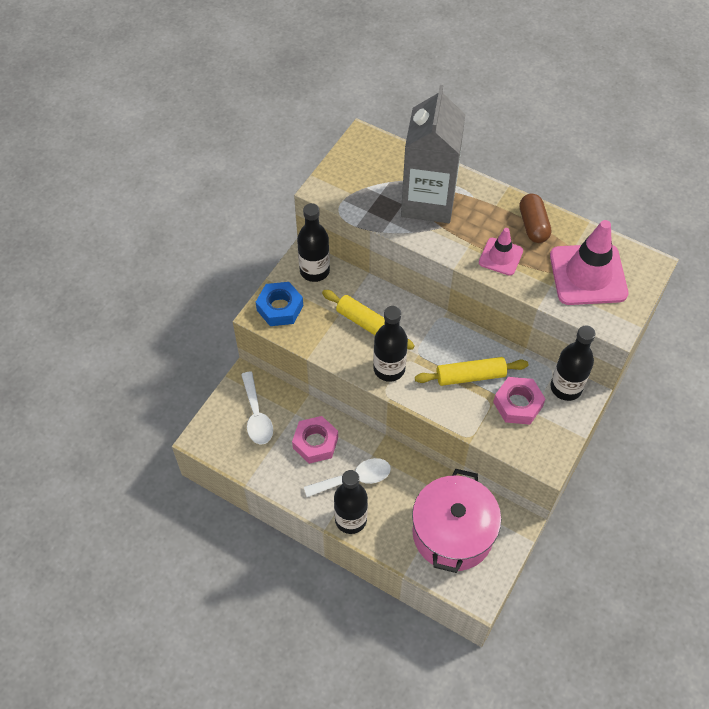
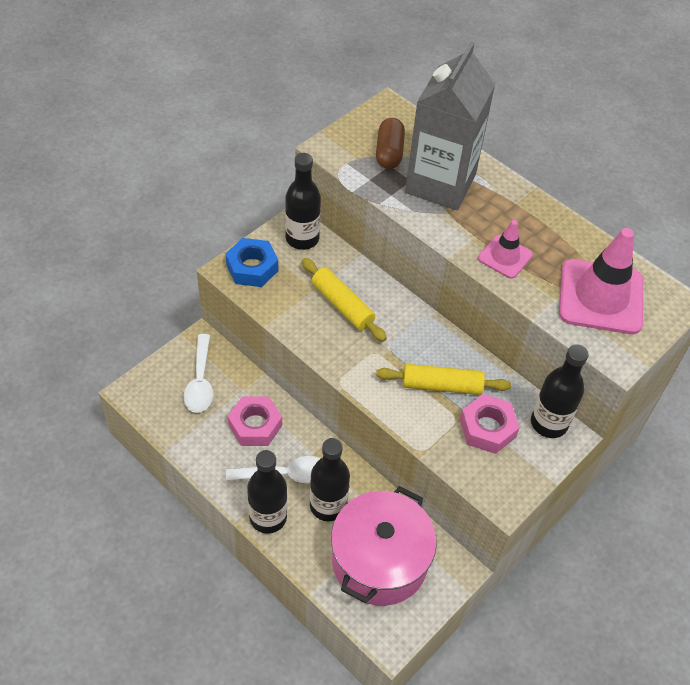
camera: 10 degrees right, 5 degrees down
(389, 369) = (352, 357): black bottle -> black bottle (328, 506)
(533, 225) = (551, 232): brown capsule -> brown capsule (389, 153)

